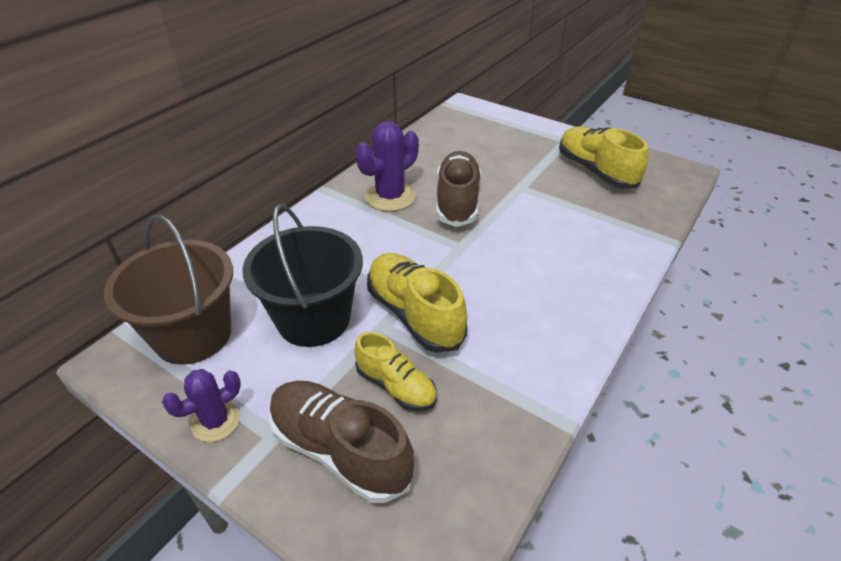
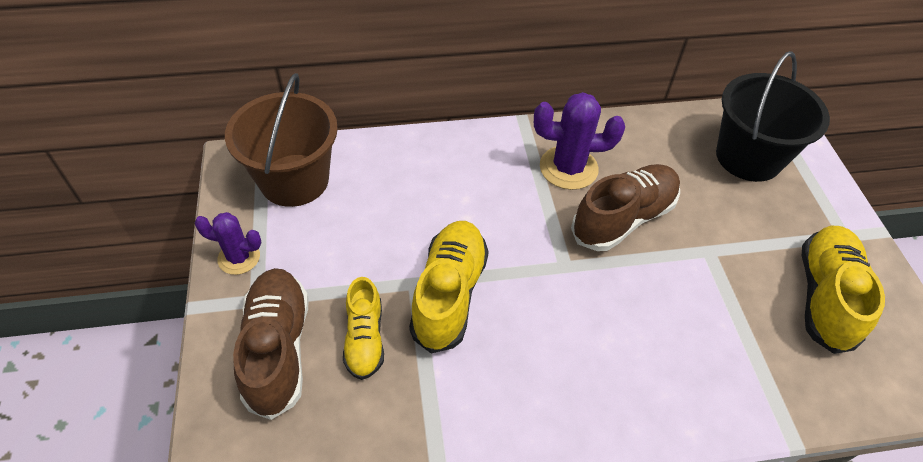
camera: 45 degrees right, 10 degrees up
(313, 319) = (377, 234): black bucket -> black bucket (748, 157)

